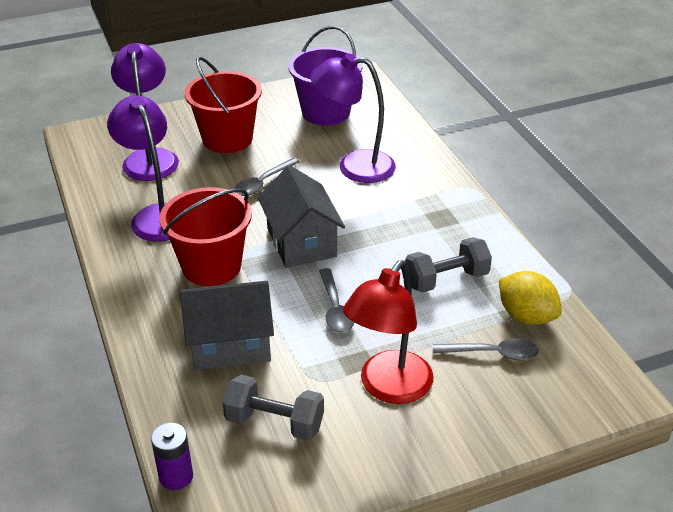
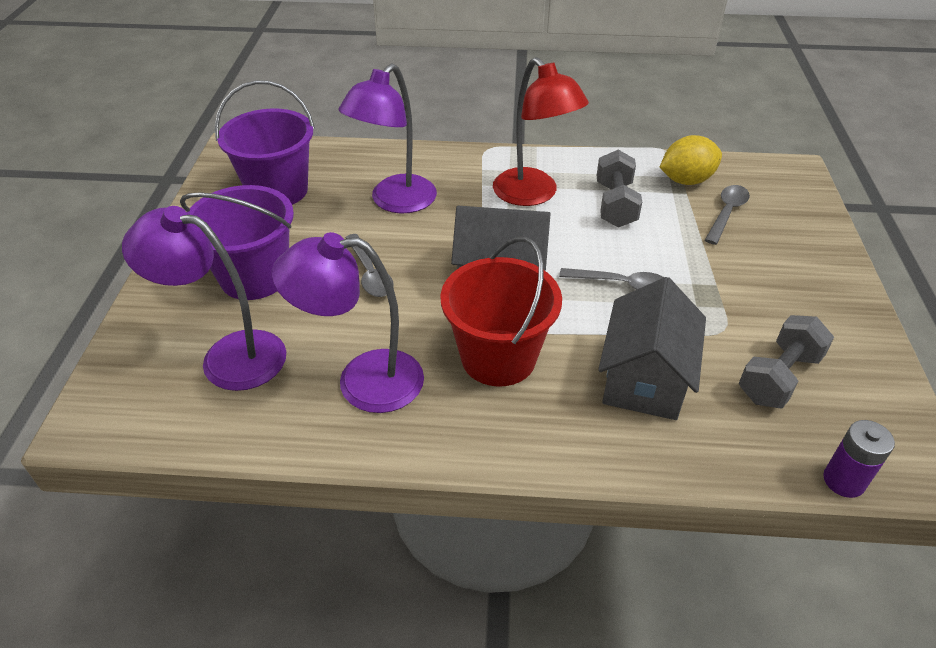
camera: 65 degrees left, 5 degrees up
(227, 139) = (254, 277): red bucket -> purple bucket
(388, 388) = (751, 286): red lamp -> red lamp (533, 195)

